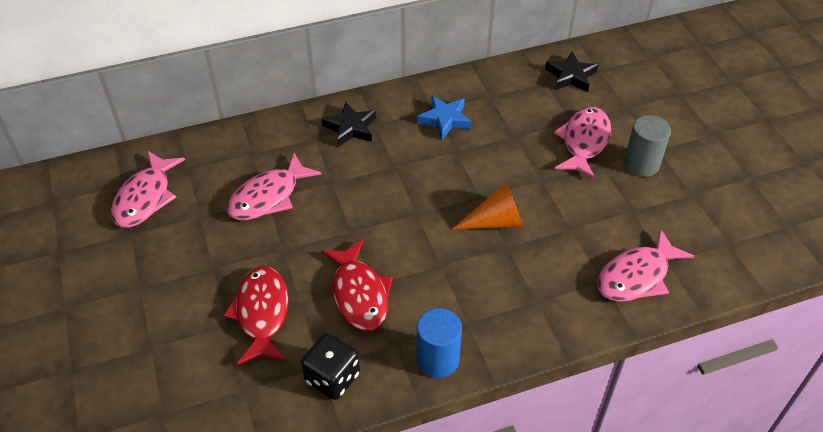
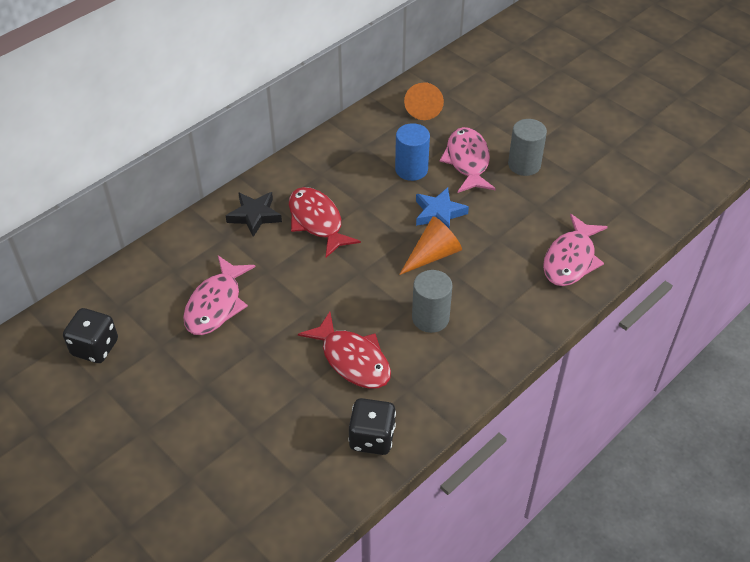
camera: 25 degrees left, 0 degrees up
(145, 198) = (95, 347): pink fish -> black dice
(262, 314) = (275, 409): red fish -> red fish (317, 221)
(437, 359) = (451, 387): blue cylinder -> blue cylinder (411, 169)
(445, 120) = (336, 180): blue star -> blue star (439, 213)
(457, 282) = (430, 318): none -> grey cylinder
(571, 76) = (424, 106): black star -> orange cone

